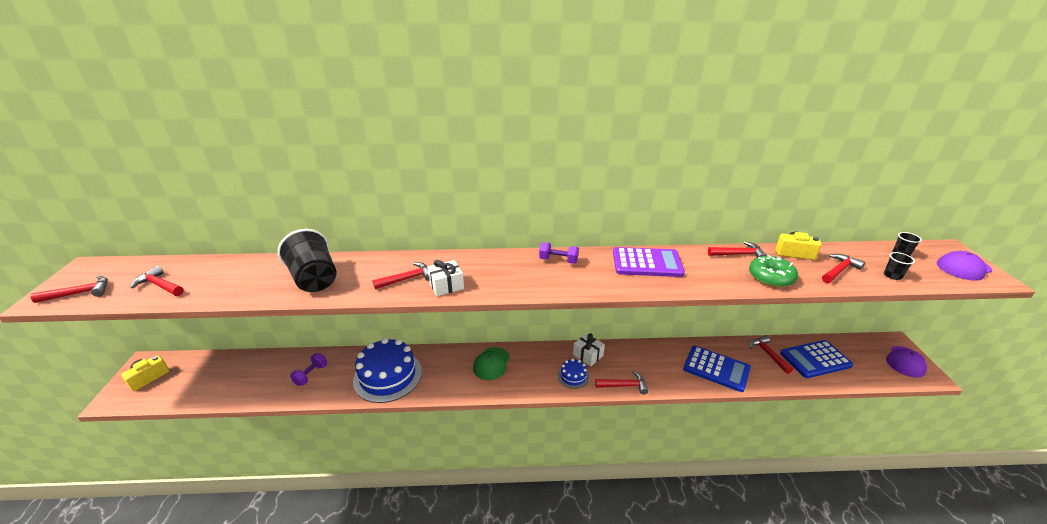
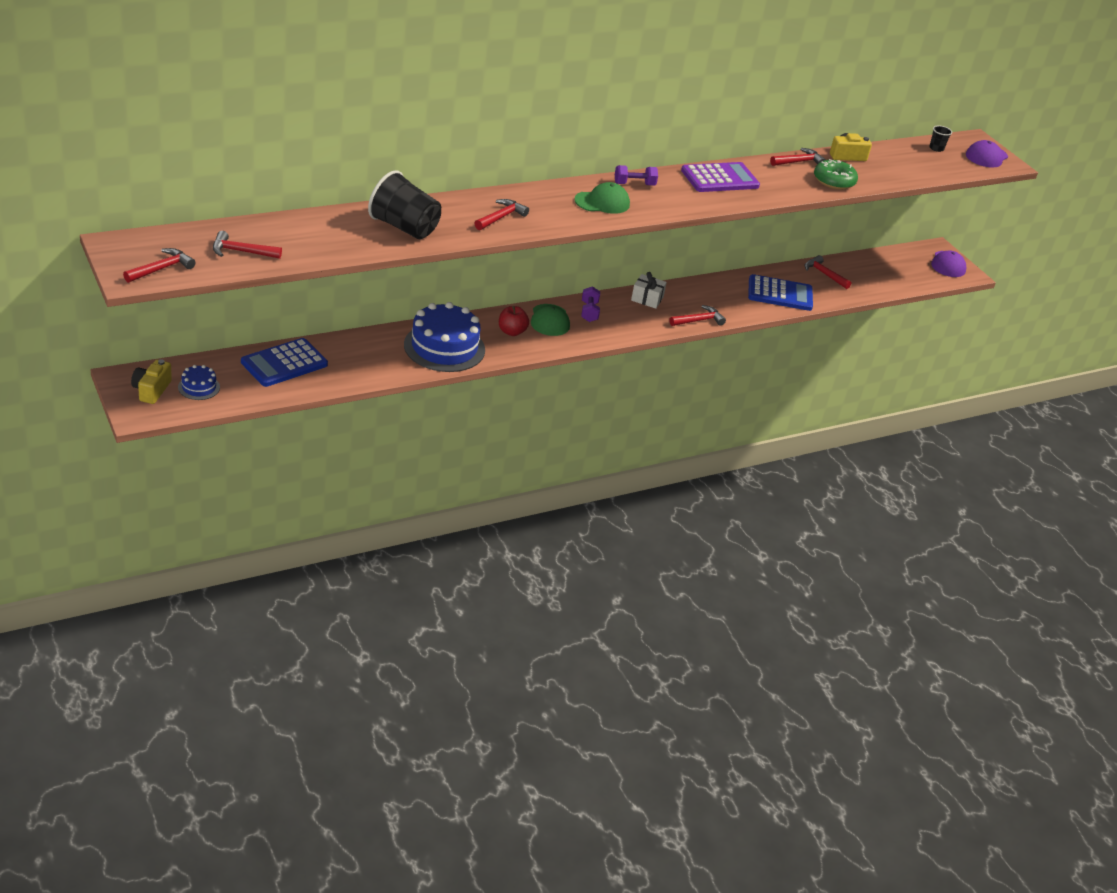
camera: 30 degrees left, 5 degrees up
(311, 375) = (354, 359): purple dumbbell -> purple dumbbell (589, 312)
(446, 286) = (546, 219): white gift -> none
(452, 370) = (512, 332): none -> red apple
(514, 274) = (602, 202): none -> green cap
(573, 376) = (643, 320): blue cake -> blue cake (199, 387)
(815, 359) = (868, 273): blue calculator -> blue calculator (284, 363)
(839, 270) = (888, 169): red hammer -> none
(892, 276) = (931, 169): black cup -> none

